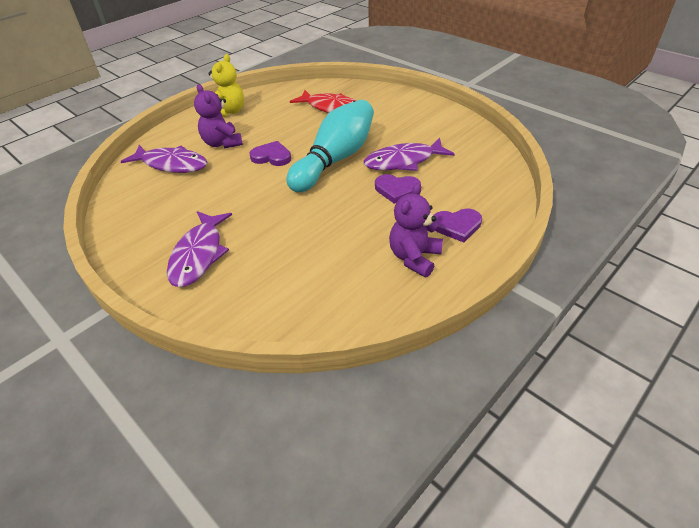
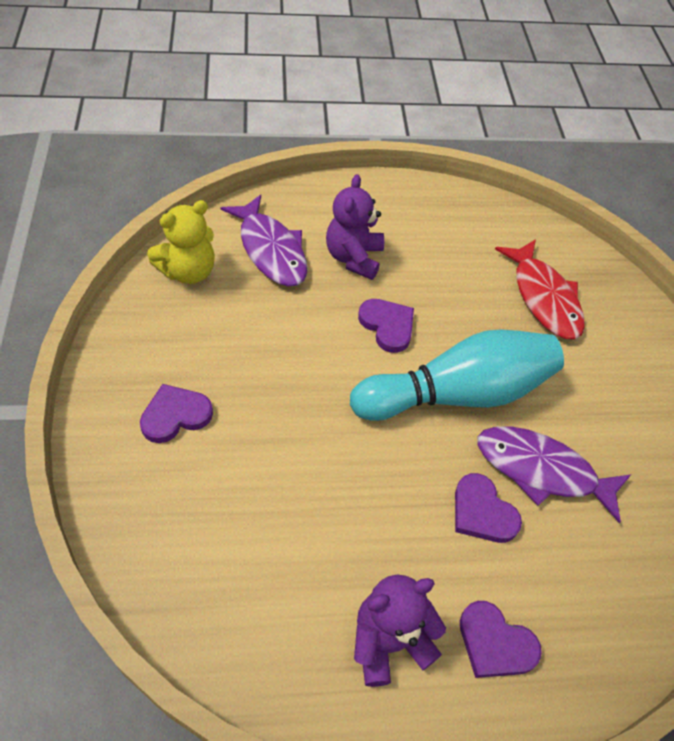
camera: 35 degrees right, 10 degrees up
(199, 255) = (175, 415): purple fish -> purple heart
(229, 112) = (410, 208): yellow teddy bear -> yellow teddy bear (188, 271)

